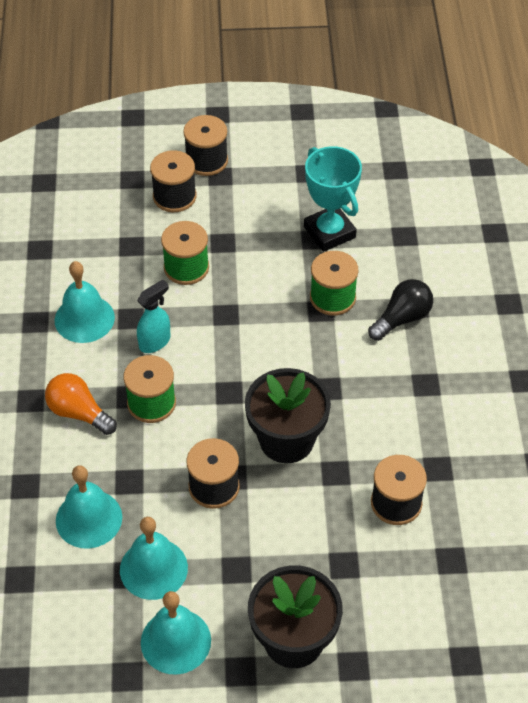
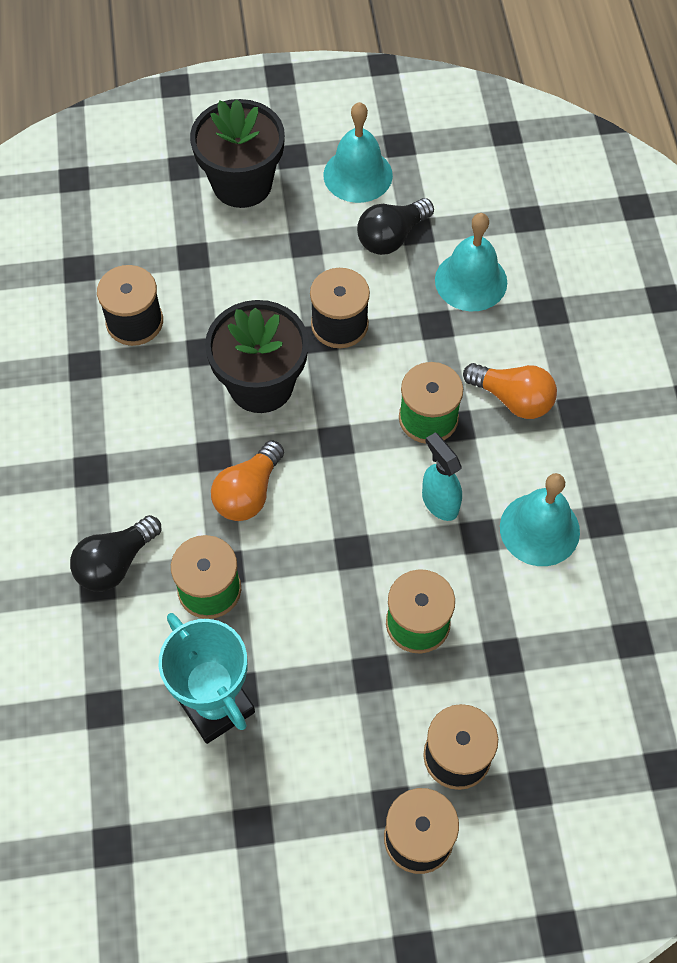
camera: 175 degrees right, 10 degrees up
(153, 568) = (391, 237): turquoise bell -> black light bulb
(155, 342) = (439, 502): turquoise spray bottle -> turquoise spray bottle turned 105 degrees clockwise
(301, 358) = (248, 493): none -> orange light bulb

